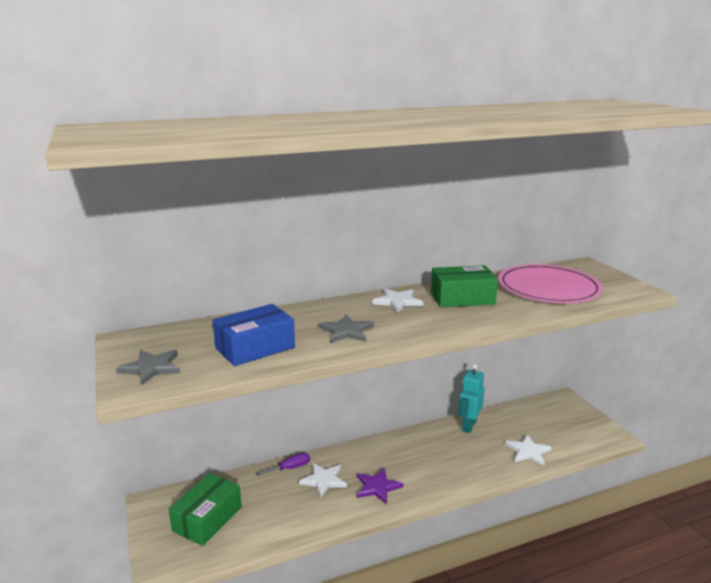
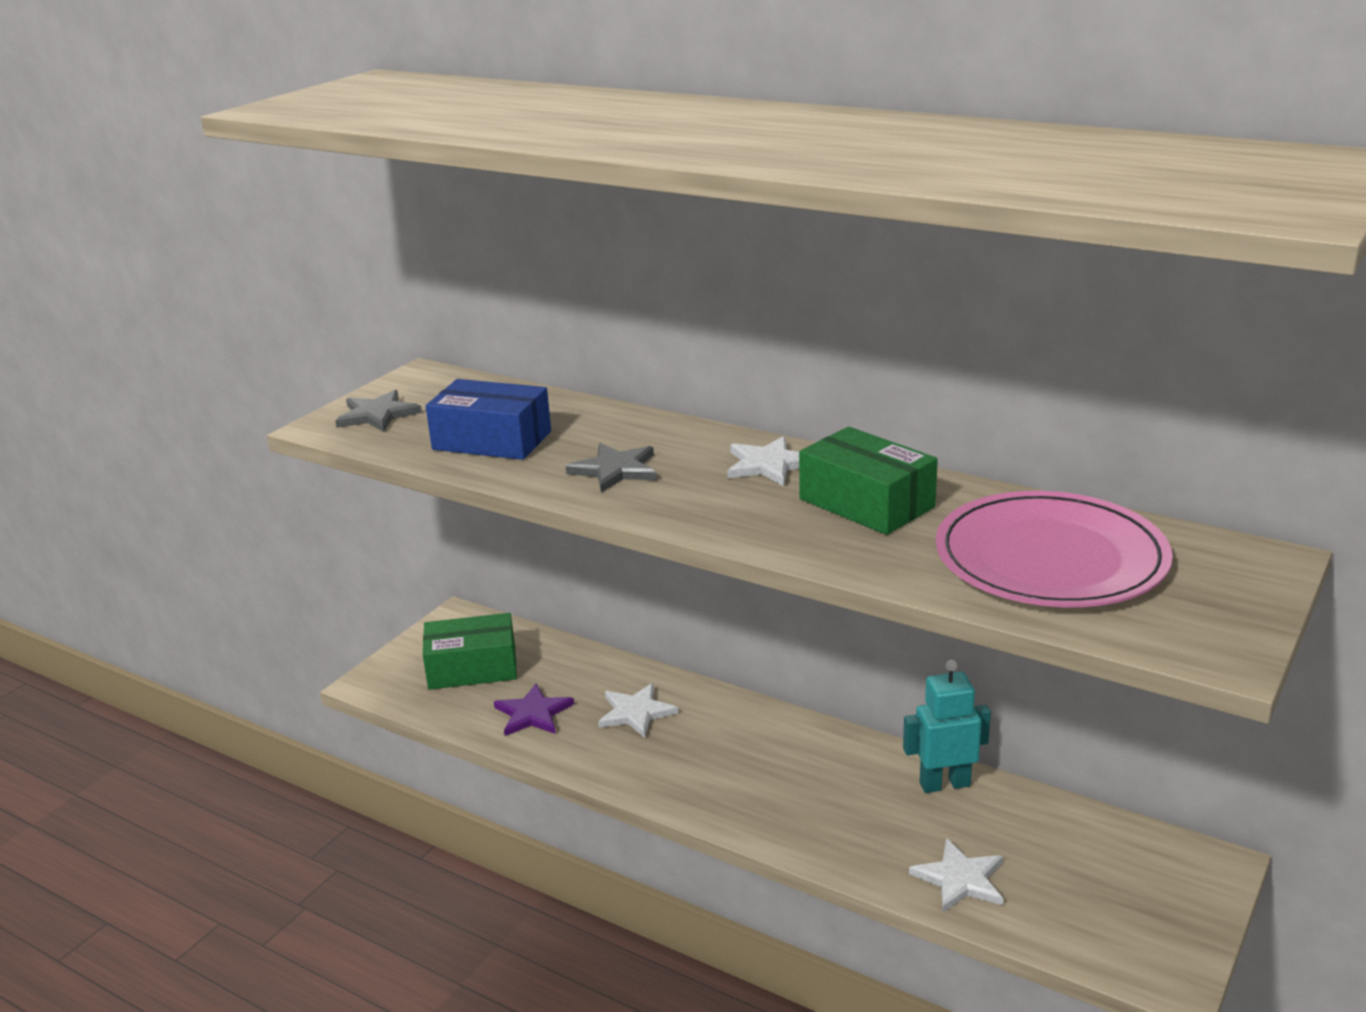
camera: 55 degrees right, 5 degrees up
(290, 468) = (628, 674): purple screwdriver -> none
(377, 487) = (676, 763): purple star -> purple star (533, 713)

